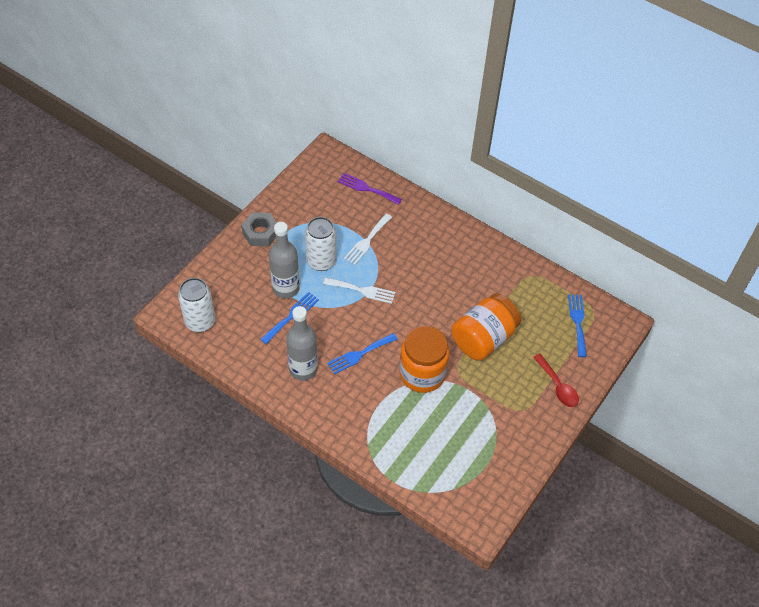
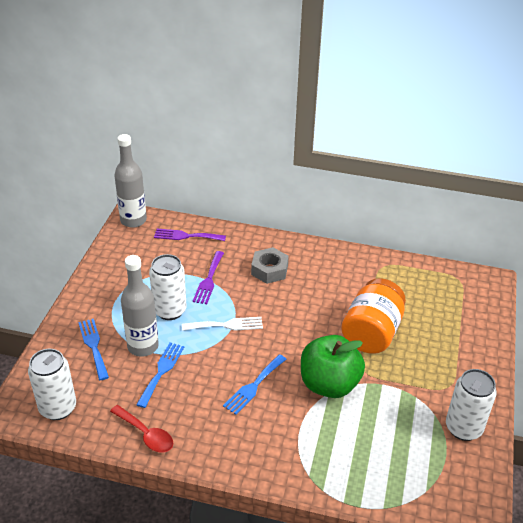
camera: 20 degrees left, 15 degrees down
(260, 233) = (92, 303): grey nut -> grey nut (269, 270)
(303, 369) = (199, 420): grey bottle -> grey bottle (133, 220)
(367, 241) = (209, 280): white fork -> purple fork
(422, 373) = (329, 384): orange jar -> green apple
(513, 450) = (463, 428): none -> white can
(558, 386) = (468, 353): red spoon -> red spoon (146, 434)
(578, 322) = (450, 292): blue fork -> blue fork (93, 346)

